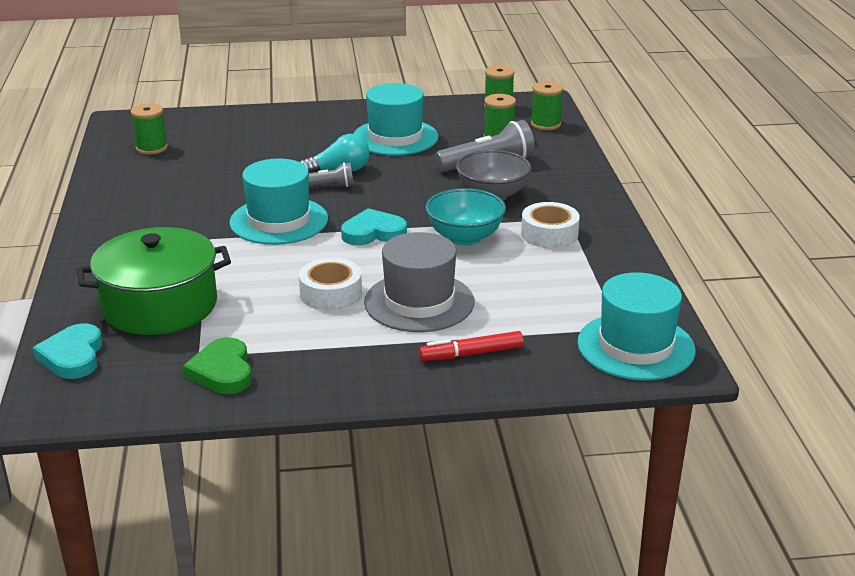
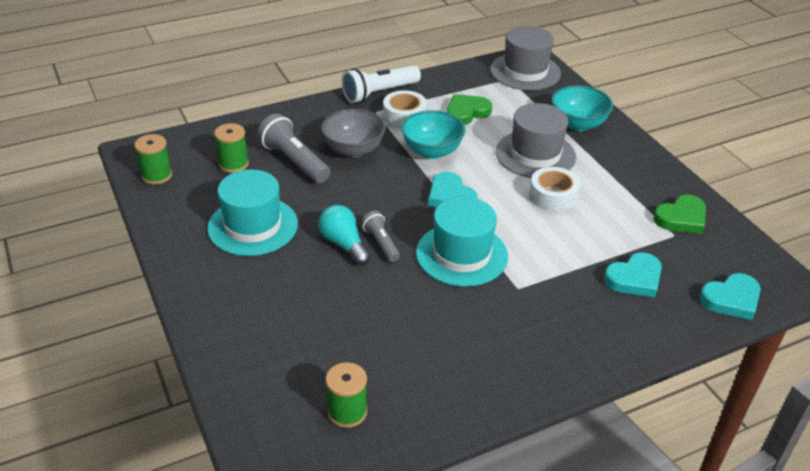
camera: 110 degrees left, 10 degrees up
(159, 305) = (634, 278): green pot -> turquoise heart
(471, 354) = (578, 124): red marker -> turquoise bowl
(539, 276) = (466, 112): none -> green heart
(545, 124) = (194, 143): green spool -> none
(609, 226) = (379, 93): none -> white flashlight
(635, 347) = (525, 71): turquoise hat -> grey hat

